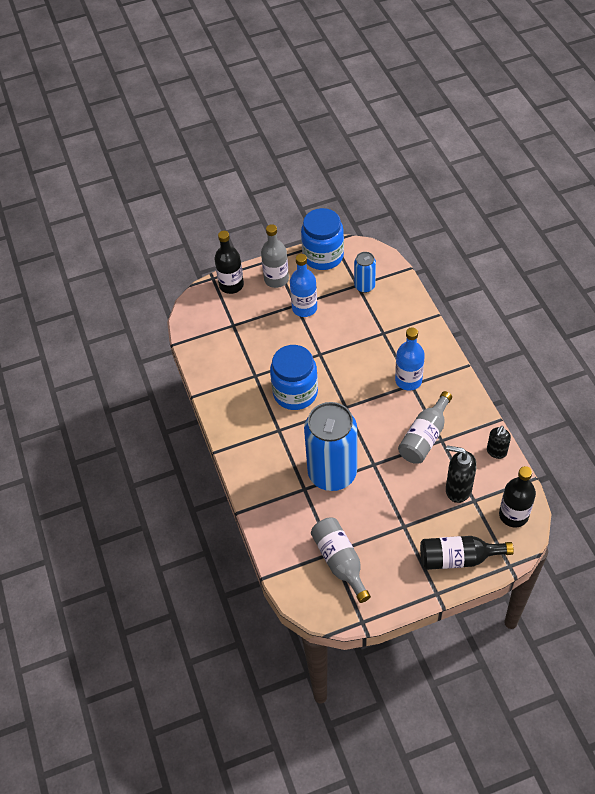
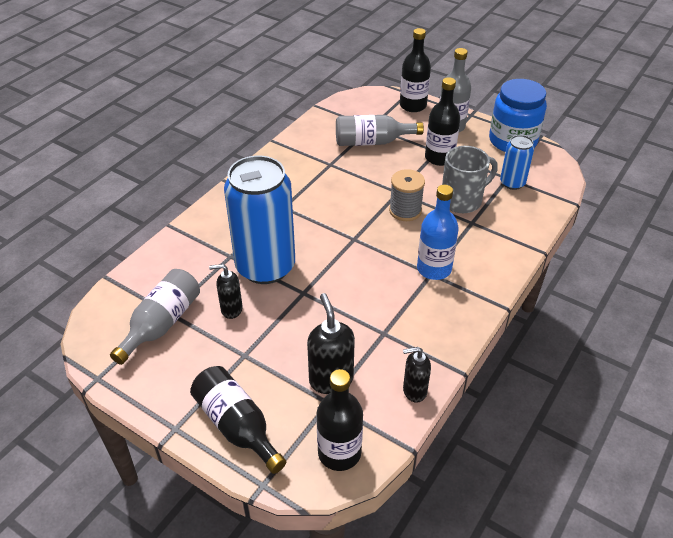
camera: 50 degrees right, 10 degrees down
(295, 393) = (336, 197): blue jar -> none
(304, 308) = (439, 158): blue bottle -> black bottle
(342, 362) = (405, 210): none -> grey spool
(357, 514) = (231, 309): none -> black soap dispenser
(358, 324) = (462, 200): none -> grey mug
(425, 437) = (375, 317): grey bottle -> grey bottle (372, 142)

